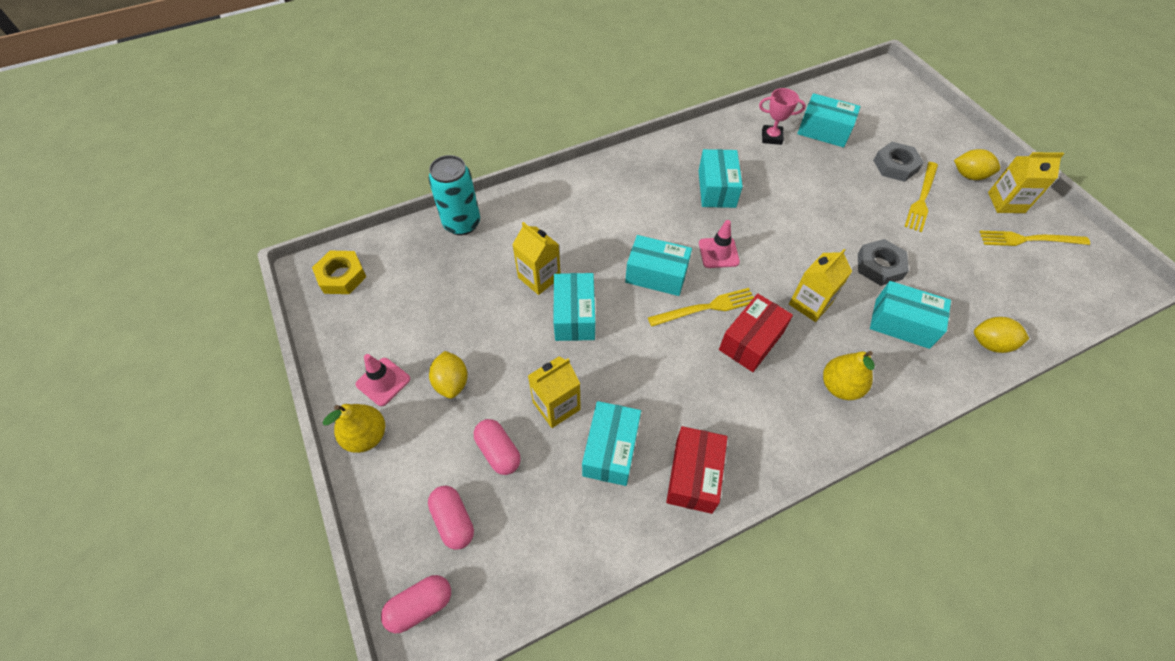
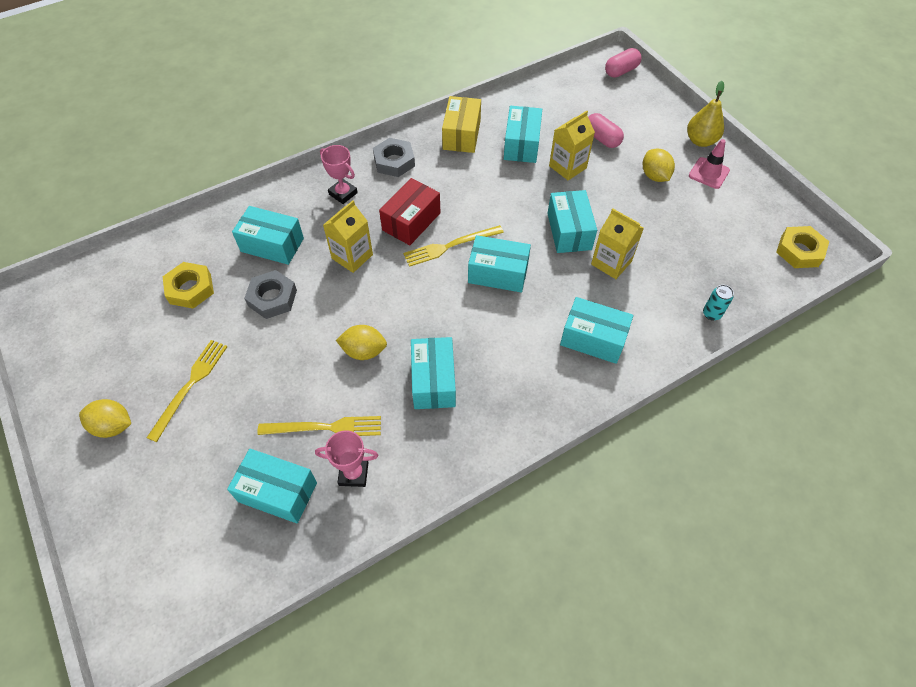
camera: 175 degrees right, 0 degrees up
(453, 521) = (618, 104): pink capsule -> none
(462, 223) = (711, 314): turquoise can -> turquoise can, size x0.47
(576, 210) = (593, 339): none -> turquoise box
(694, 475) = (461, 135): red box -> yellow box
(718, 253) = (435, 300): pink traffic cone -> none
(840, 386) = (343, 193): yellow pear -> pink trophy
(895, 166) = (201, 435): grey nut -> grey nut (394, 161)
(967, 281) = (190, 289): none -> yellow nut
(990, 343) = (200, 233): yellow lemon -> yellow lemon (364, 351)
(1006, 202) = (91, 388): yellow carton -> none
(1029, 239) = (96, 340): yellow fork -> yellow fork (325, 427)

